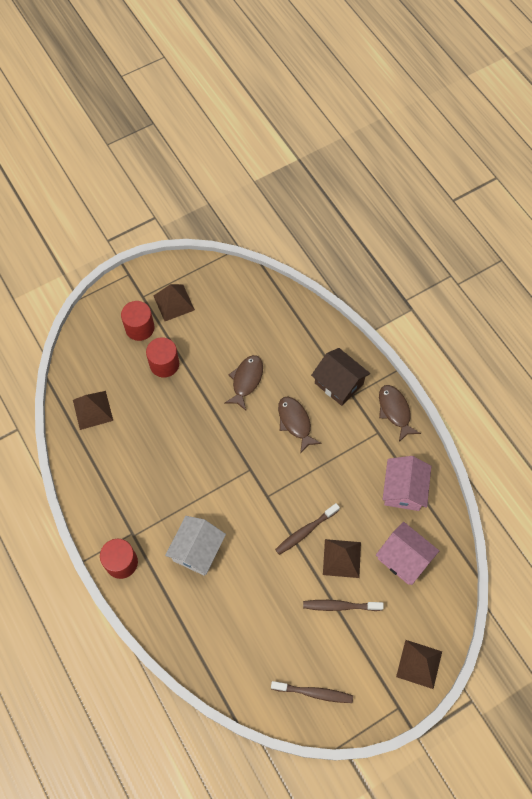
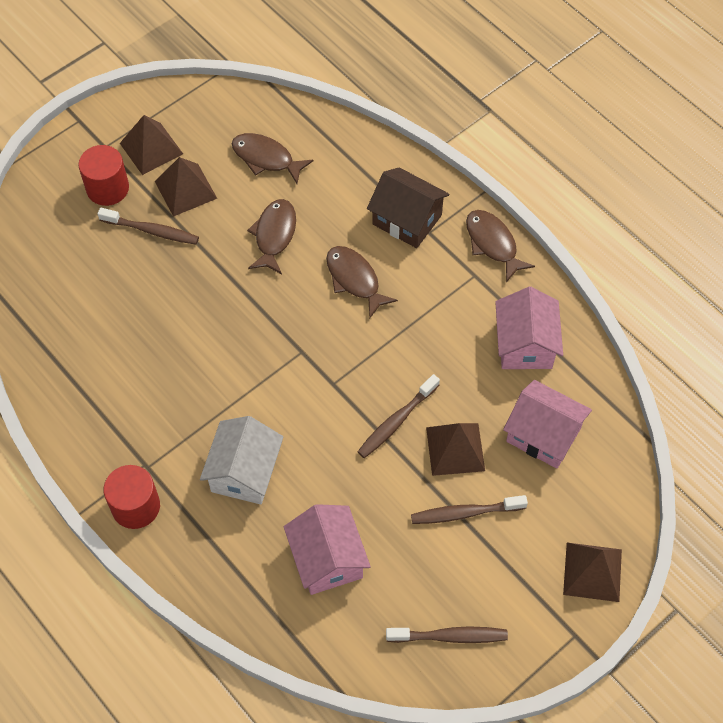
camera: 10 degrees left, 5 degrees down
(92, 410) = (57, 307): brown pyramid -> brown pyramid (185, 190)
(164, 364) = (152, 231): red cylinder -> brown toothbrush
(241, 622) = (327, 559): none -> pink house
(250, 322) = (266, 158): none -> brown fish

